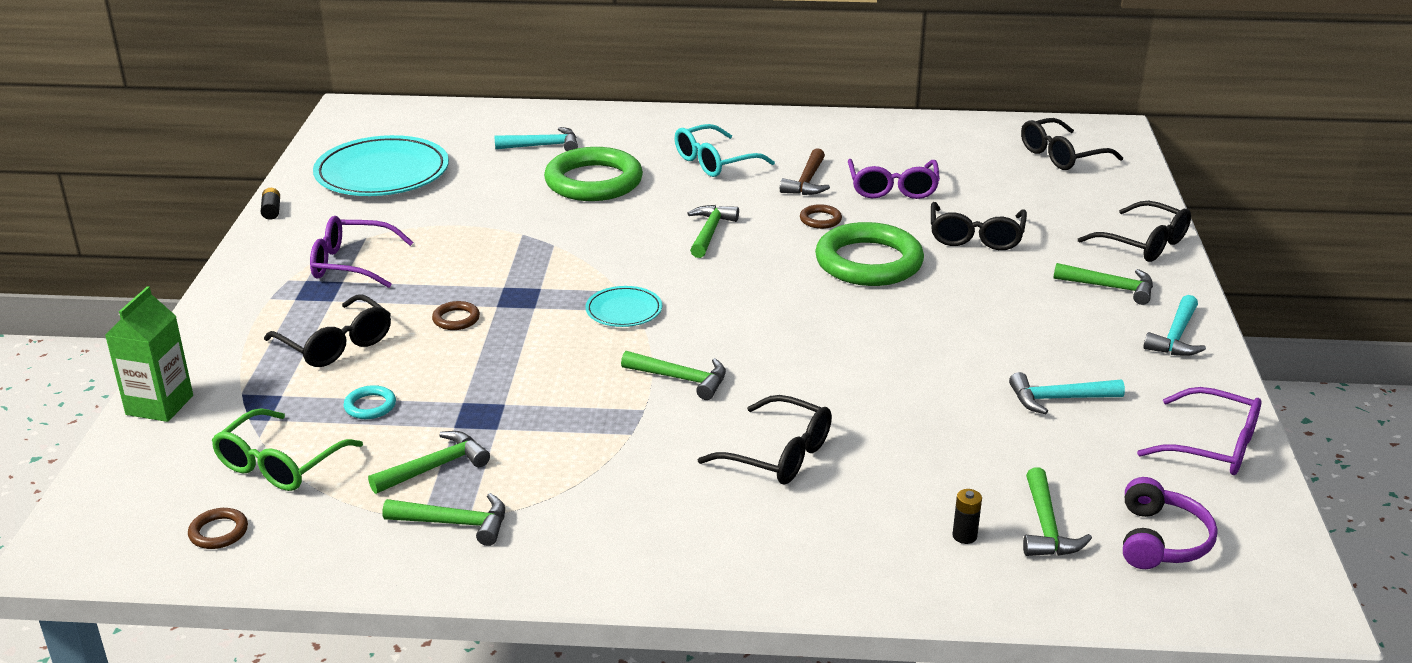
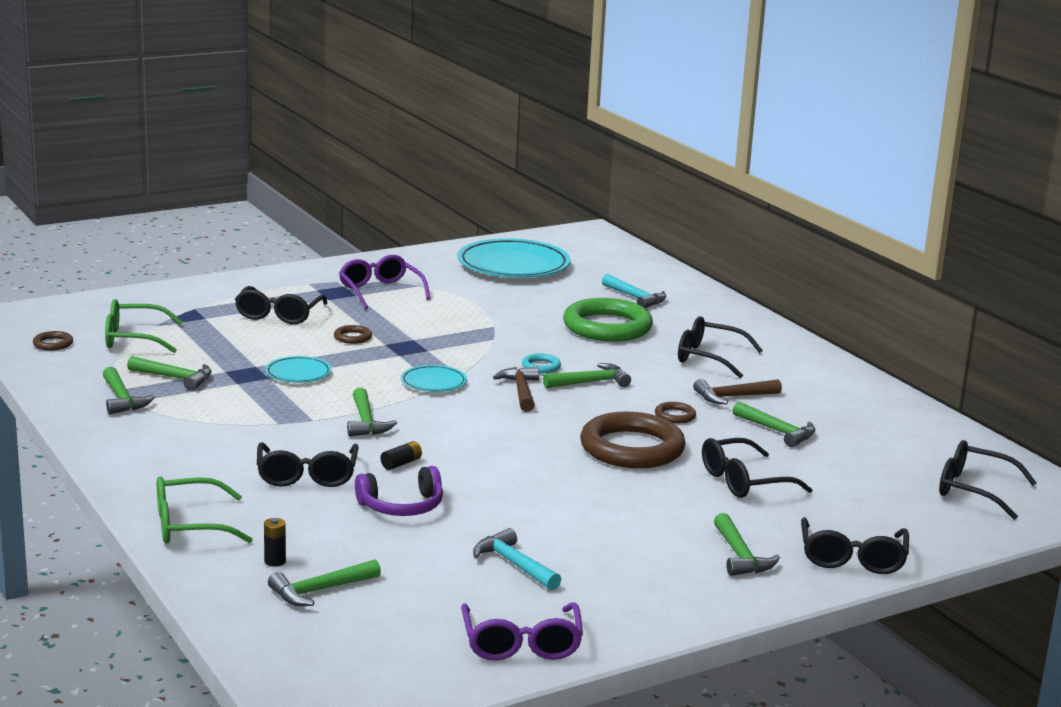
camera: 55 degrees right, 10 degrees down
(159, 405) = (159, 293): green carton -> none
(271, 211) = (415, 252): black battery -> black battery (401, 463)
(370, 406) = (221, 343): turquoise ring -> turquoise ring (541, 366)
(513, 381) = (298, 373): none -> turquoise plate
(693, 272) = (521, 391): none -> brown hammer
(714, 162) = (709, 357): turquoise glasses -> black glasses
(840, 569) = (189, 525): none -> green glasses
(868, 262) = (632, 448): green ring -> brown ring
(892, 188) = (777, 431): purple glasses -> green hammer
(1161, 540) = (351, 641): purple headphones -> purple headphones (402, 506)
(1176, 337) = (691, 600): turquoise hammer -> none

